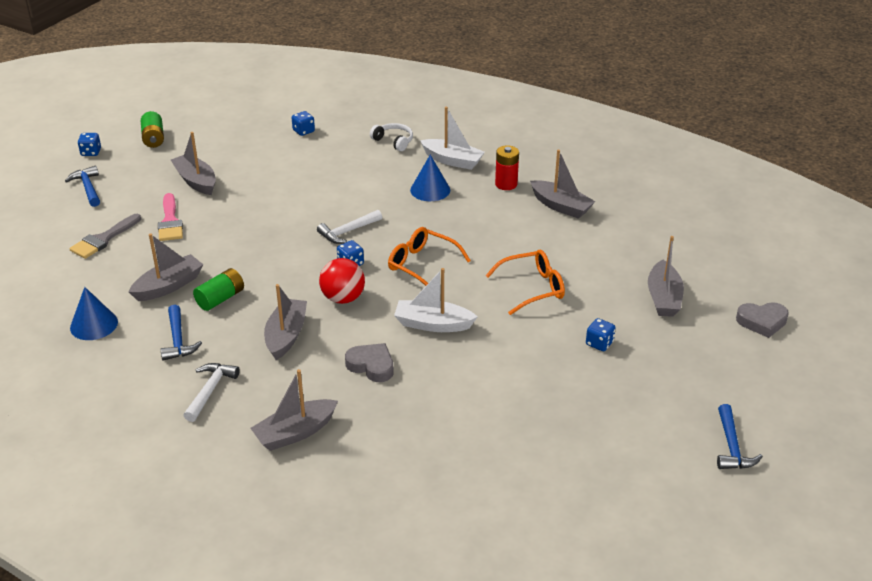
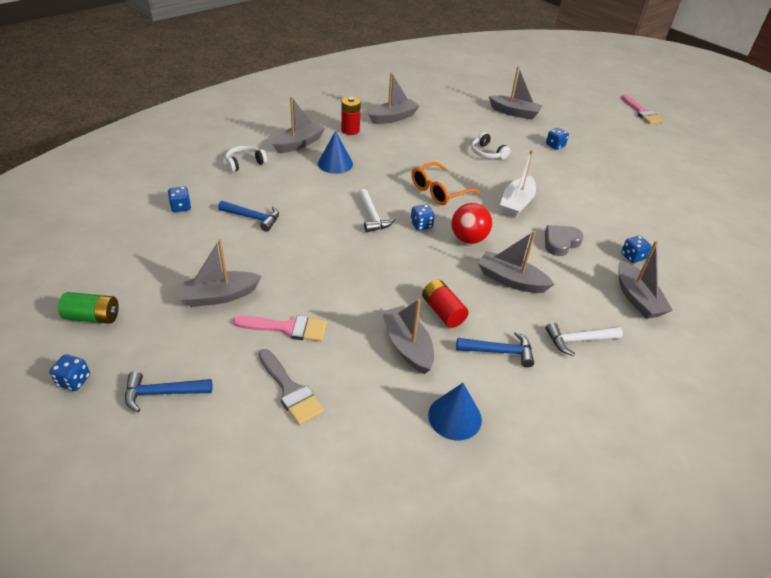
camera: 75 degrees left, 5 degrees up
(210, 390) = (578, 340): white hammer -> white hammer turned 45 degrees counterclockwise
(220, 299) = (443, 312): green battery -> red battery
(374, 427) = (632, 257): none -> blue dice
(452, 160) = (299, 144): white boat -> grey boat
(533, 288) = (487, 153): orange glasses -> white headphones
(732, 446) = (655, 132): blue hammer -> blue hammer (253, 218)
(762, 322) = (547, 92): grey heart -> none
(792, 430) = (642, 112): none -> pink brush

